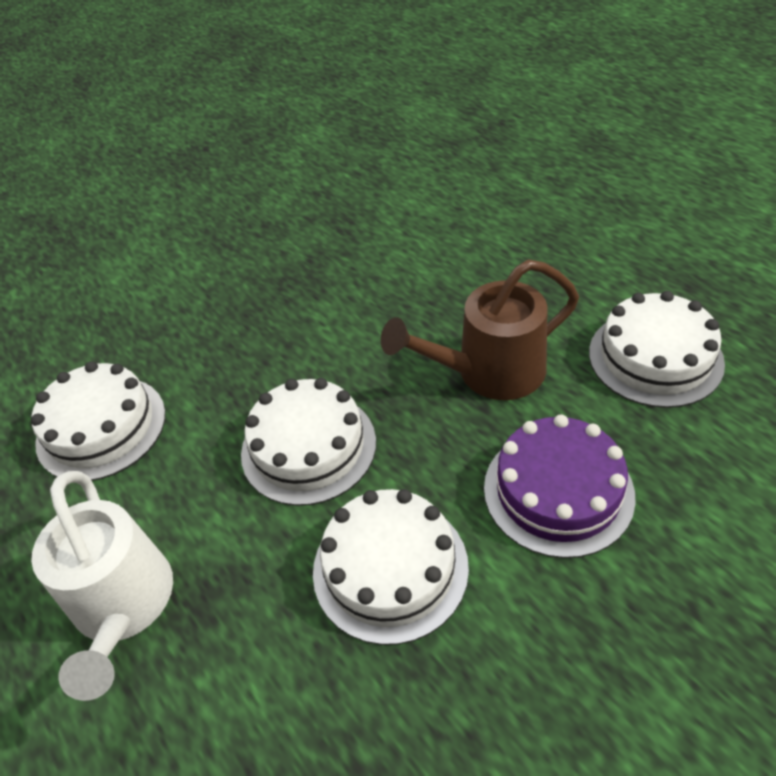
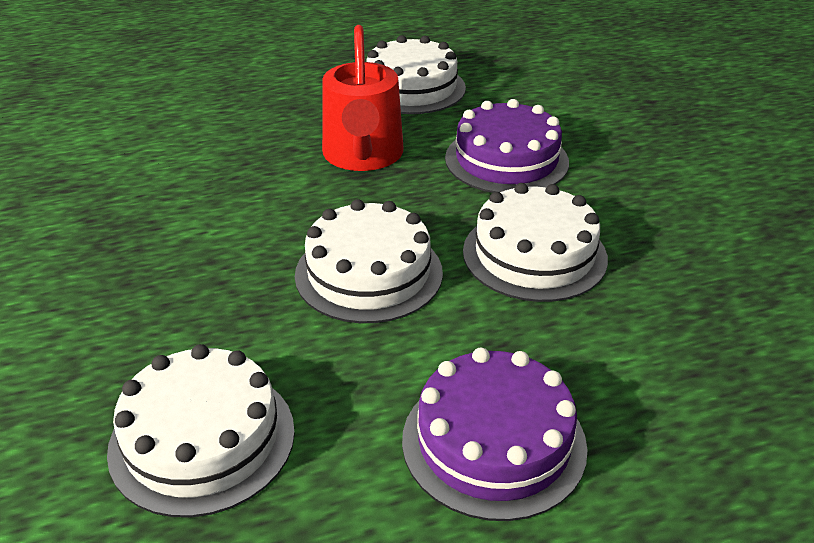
camera: 75 degrees left, 10 degrees down
(124, 608) = (493, 442): white watering can -> purple cake
(488, 373) = (363, 157): brown watering can -> red watering can

